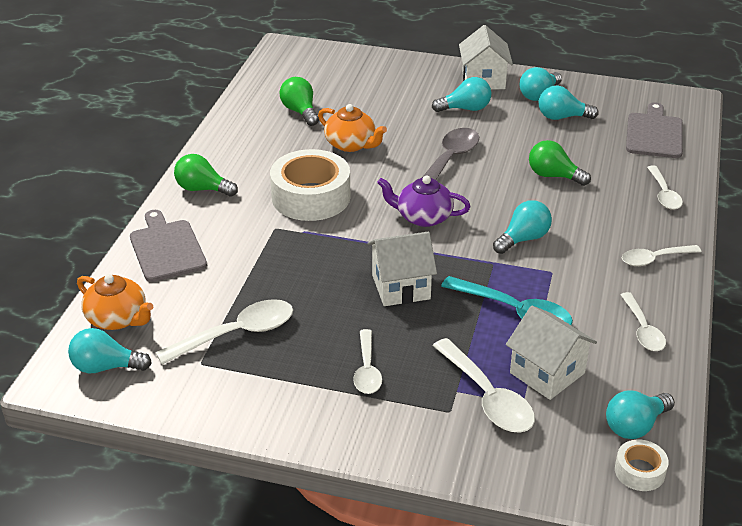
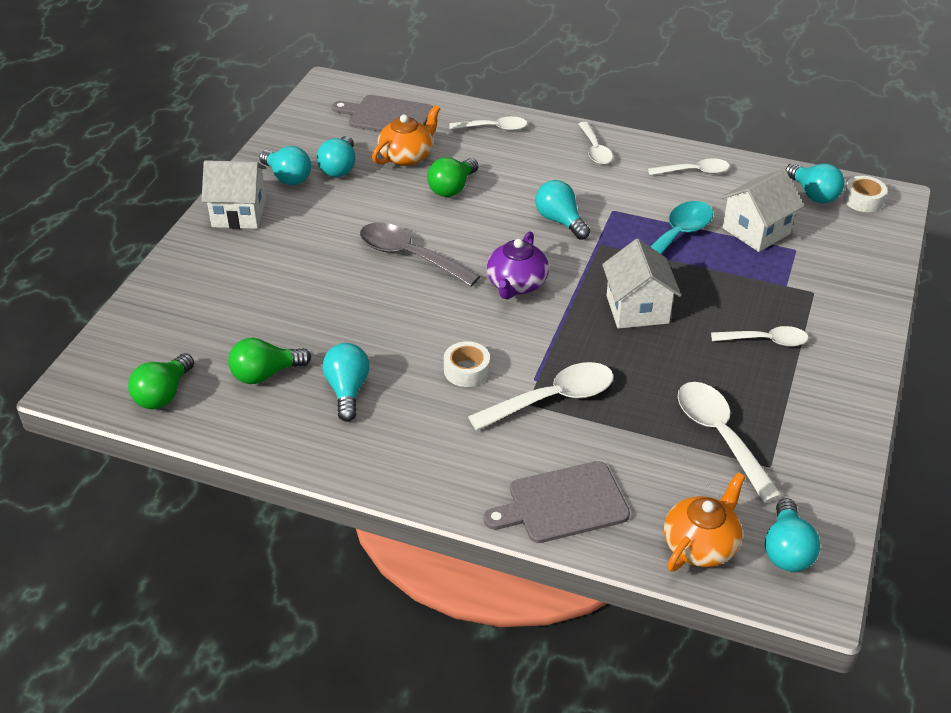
camera: 85 degrees left, 5 degrees up
(202, 189) = (435, 471): green light bulb -> green light bulb (163, 394)
(311, 197) = (466, 370): white tape -> white tape, size x0.48
(351, 144) = (358, 331): orange teapot -> orange teapot (407, 156)
(465, 109) = (301, 233): turquoise light bulb -> turquoise light bulb (347, 390)
(487, 397) = (792, 268): white spoon -> white spoon (552, 399)

